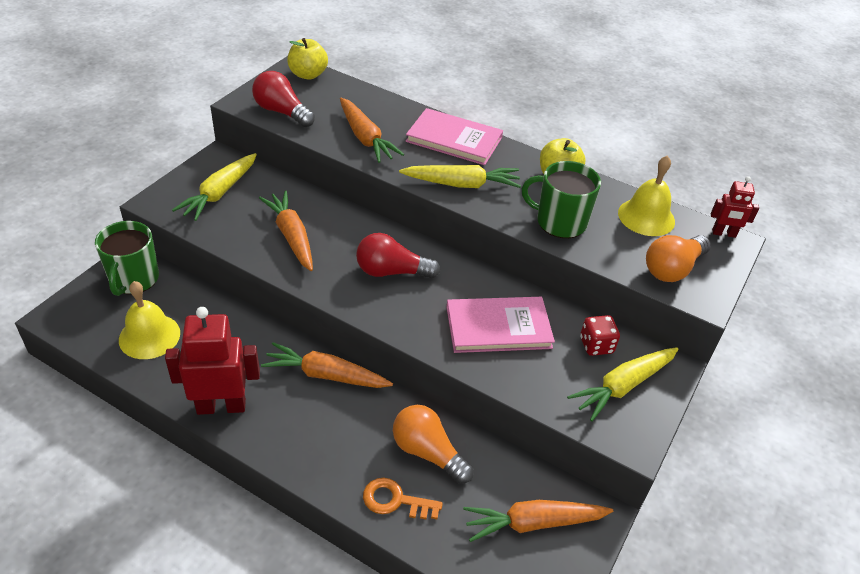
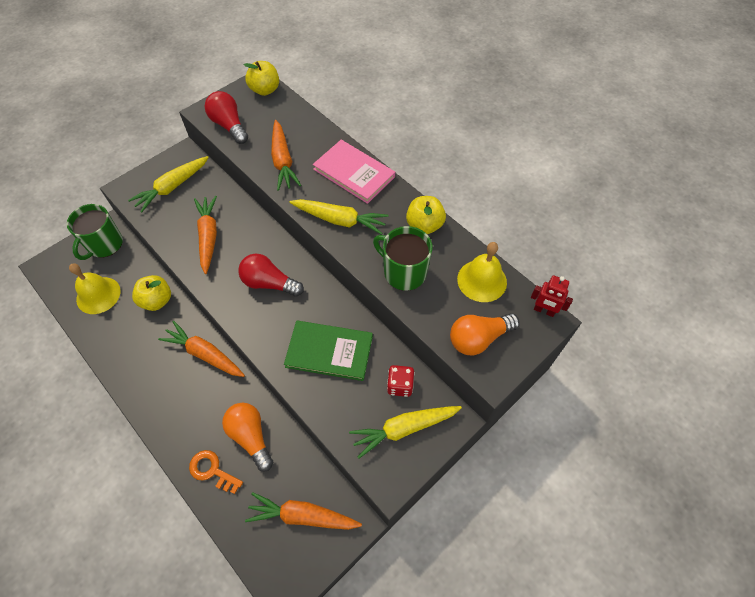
camera: 20 degrees right, 15 degrees up
(221, 406) = (124, 364): red robot -> none
(235, 328) = (157, 300): none -> yellow apple
(498, 327) = (329, 352): pink book -> green book

